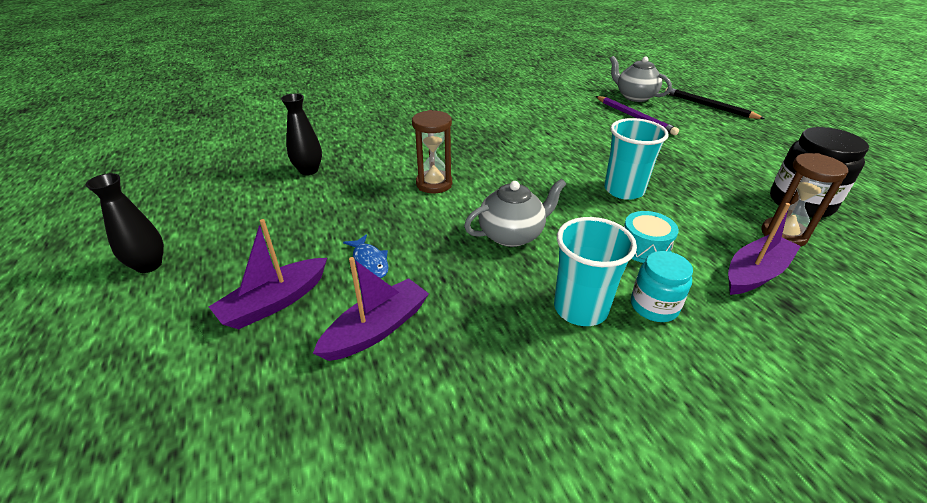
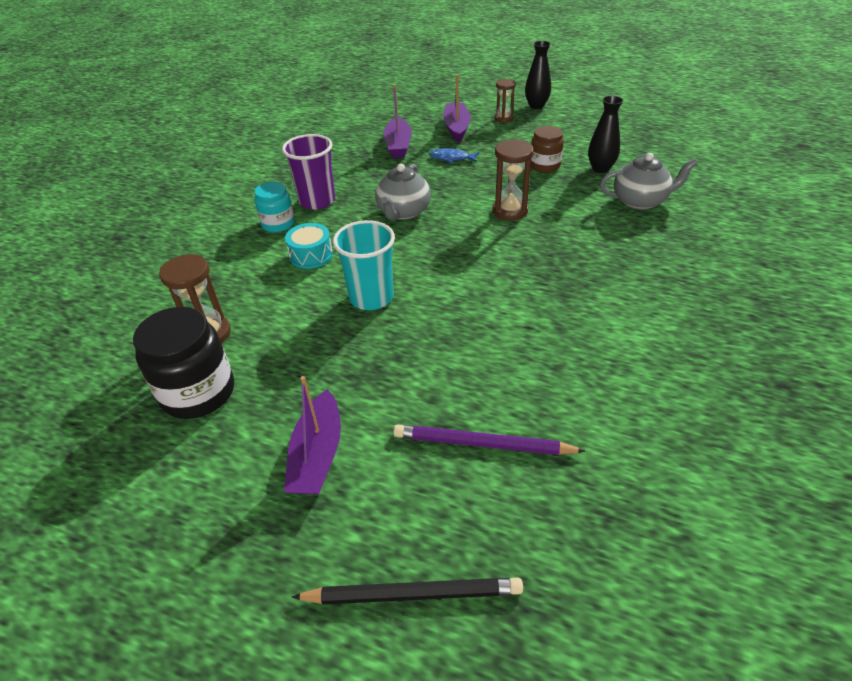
camera: 135 degrees right, 5 degrees up
(214, 274) = (503, 118): none -> brown hourglass
(330, 198) = (544, 166): none -> brown jar
(580, 308) = (317, 201): turquoise cup -> purple cup
(634, 97) = (548, 520): grey teapot -> grey teapot (640, 201)
(755, 273) = (223, 281): purple boat -> purple boat (317, 455)

